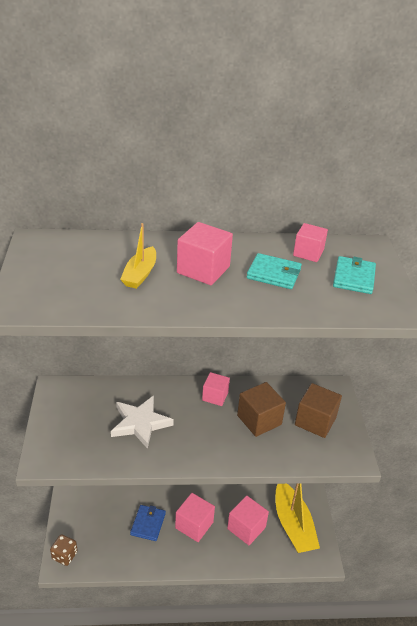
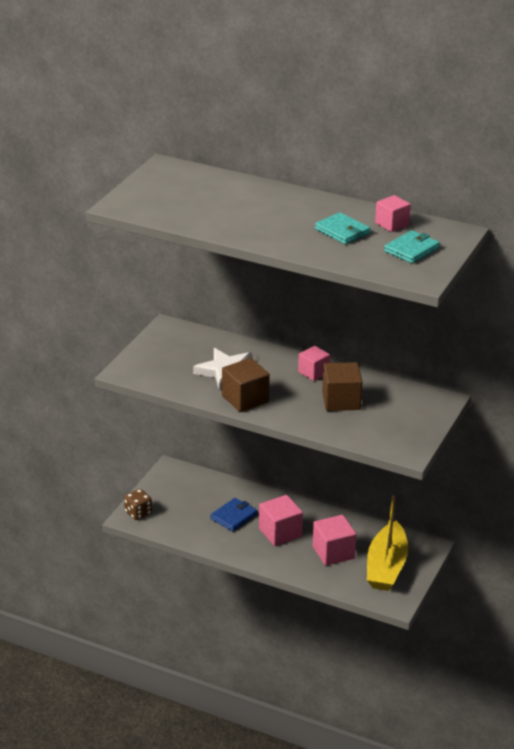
camera: 30 degrees right, 5 degrees down
(140, 274) = (229, 207): yellow boat -> none
(203, 270) = (284, 215): pink cube -> none
(315, 421) = (396, 417): brown cube -> brown cube (245, 399)

